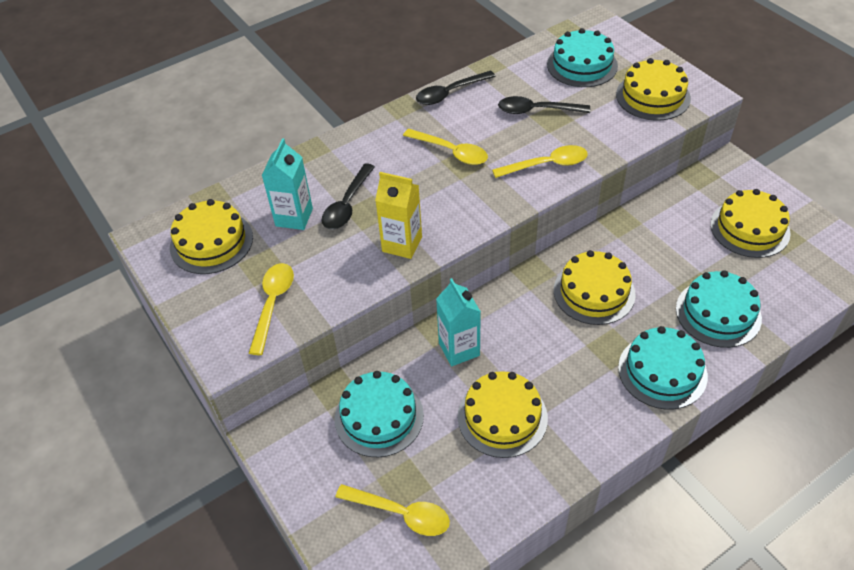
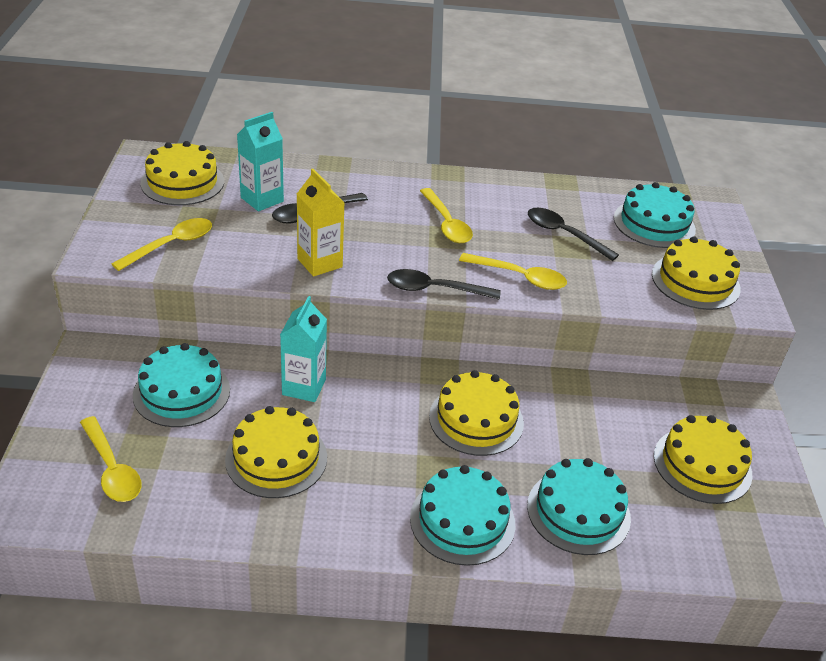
camera: 30 degrees right, 10 degrees down
(450, 93) = (501, 183): black spoon -> black spoon (435, 289)

